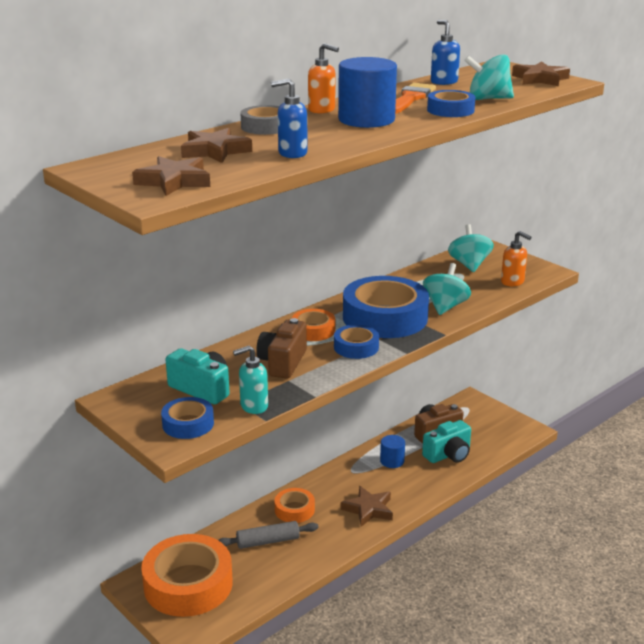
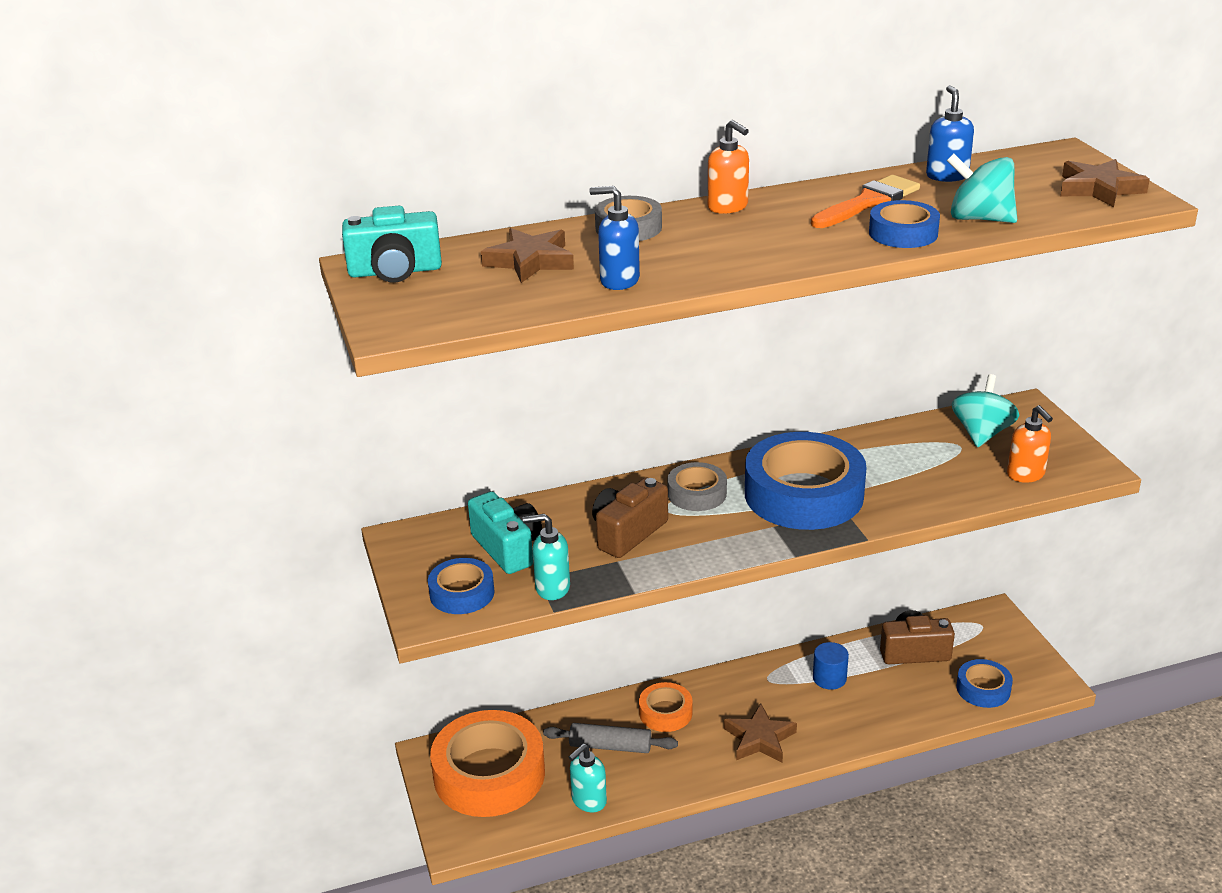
camera: 25 degrees right, 5 degrees up
(174, 181) = (440, 305): brown star -> none
(273, 581) = (588, 801): none -> turquoise soap dispenser
(313, 330) = (697, 493): orange tape -> grey tape
(356, 347) = (734, 531): blue tape -> blue tape (983, 689)
(366, 119) = (770, 234): blue cylinder -> none
(445, 307) = (898, 495): turquoise spinning top -> none
(448, 454) = (912, 689): turquoise camera -> turquoise camera (395, 271)

